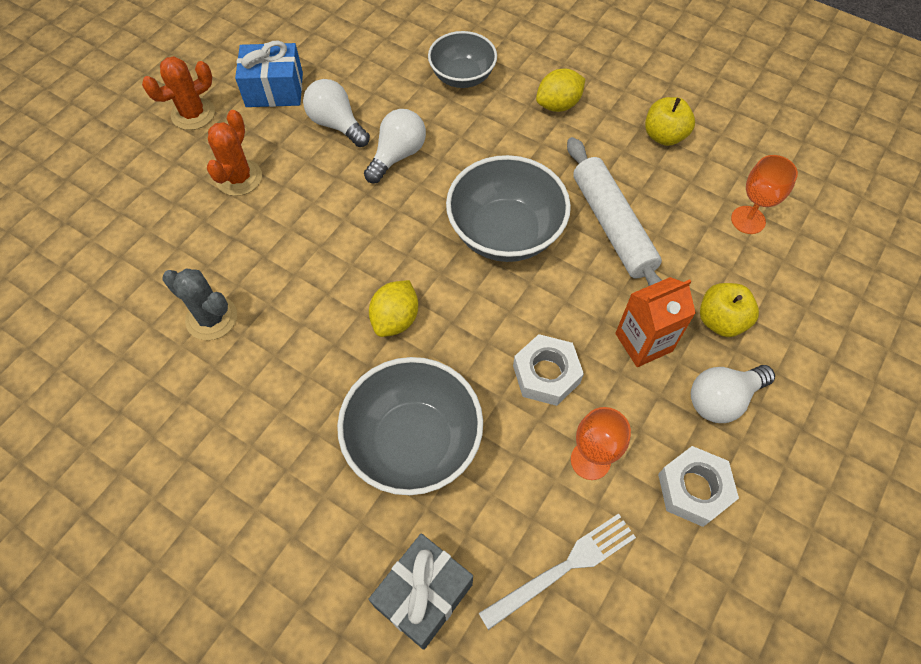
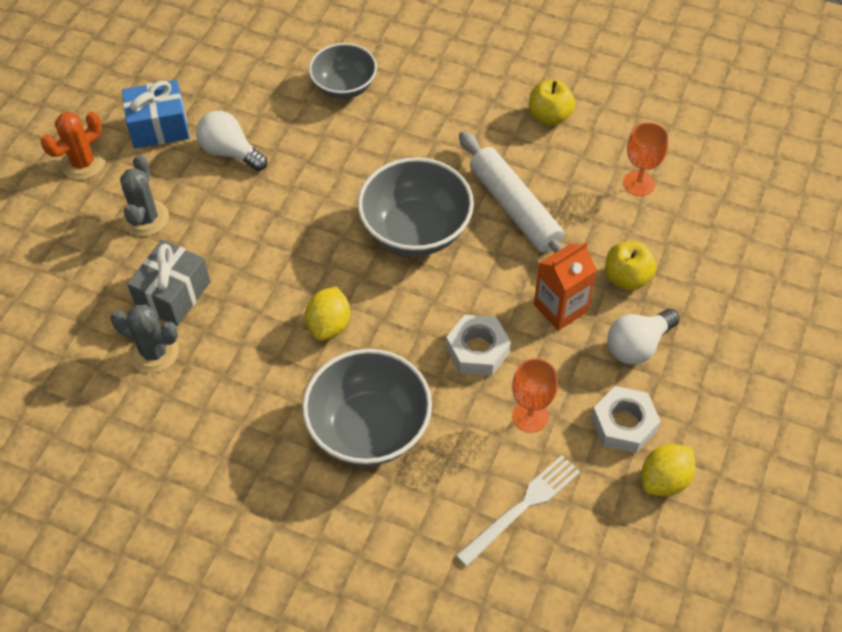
camera: 10 degrees left, 5 degrees down
(239, 178) = (146, 218): orange cactus -> grey cactus
(397, 155) = (297, 173): white light bulb -> none
(423, 595) = (405, 551): grey gift -> grey gift (173, 294)
(558, 105) = (443, 101): yellow lemon -> yellow lemon (664, 480)

